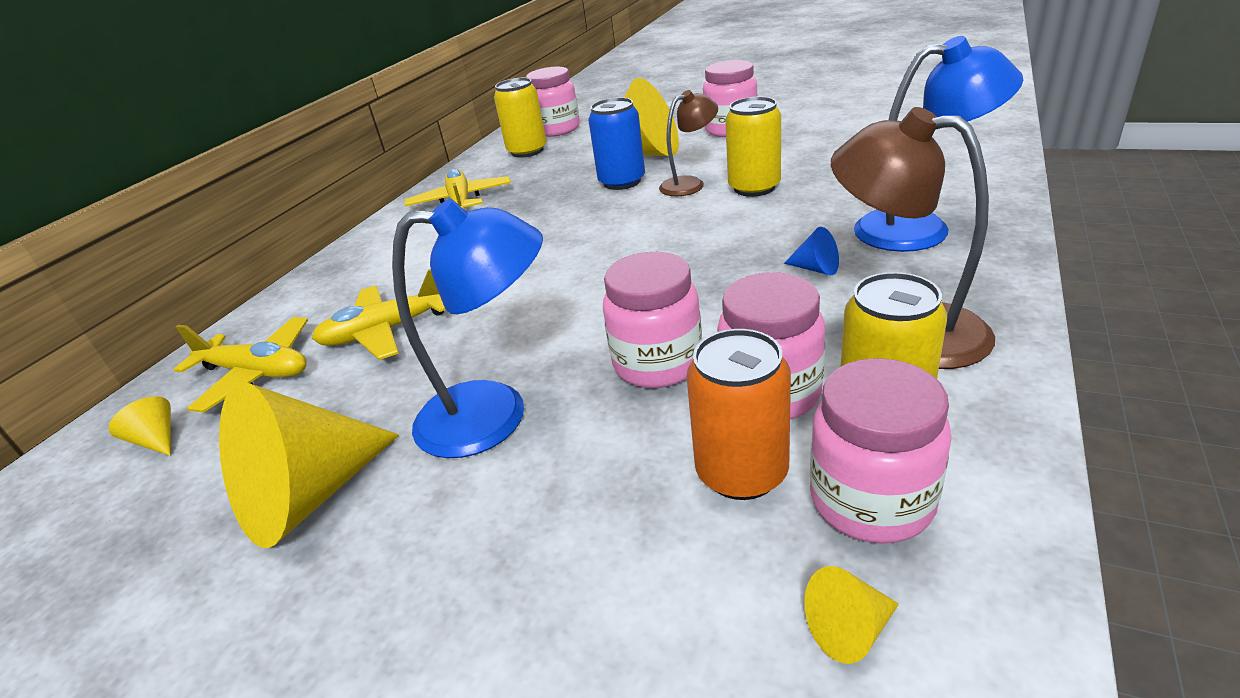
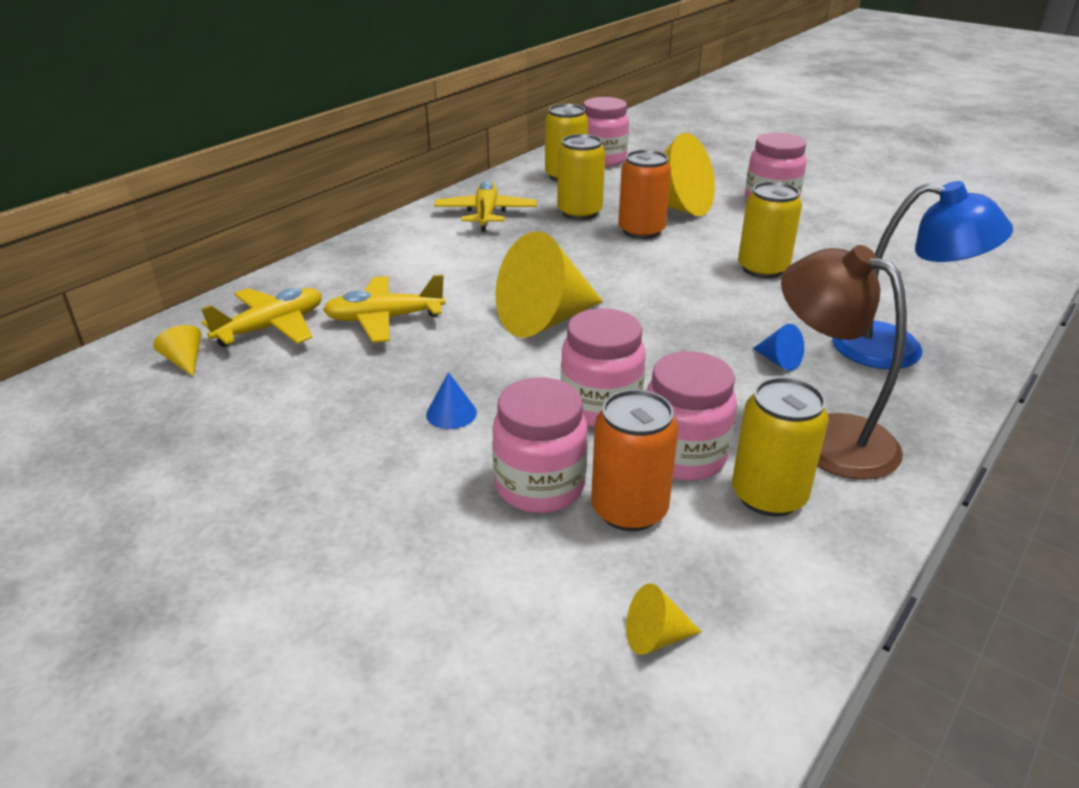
camera: 10 degrees right, 0 degrees up
(257, 373) = (272, 327): yellow plane -> yellow plane turned 75 degrees counterclockwise
(309, 496) = (291, 435): yellow cone -> yellow cone (545, 320)
(495, 416) = (451, 413): blue lamp -> blue cone
(554, 179) = (579, 212): none -> yellow can
(622, 182) = (641, 231): blue can -> orange can
(690, 184) = (704, 249): brown lamp -> none
(871, 501) = (721, 558): pink jar -> pink jar (540, 486)

